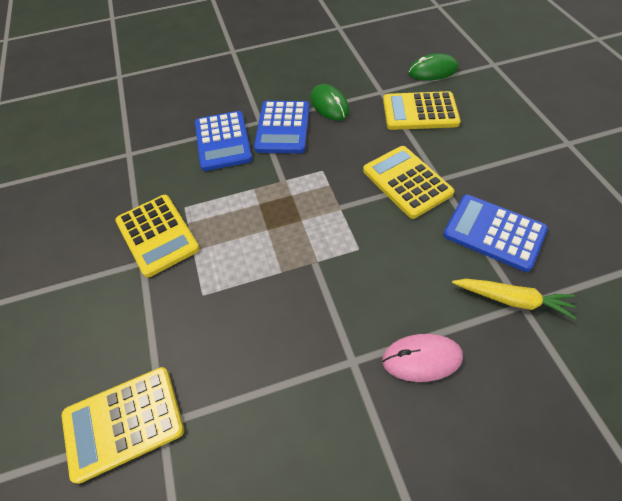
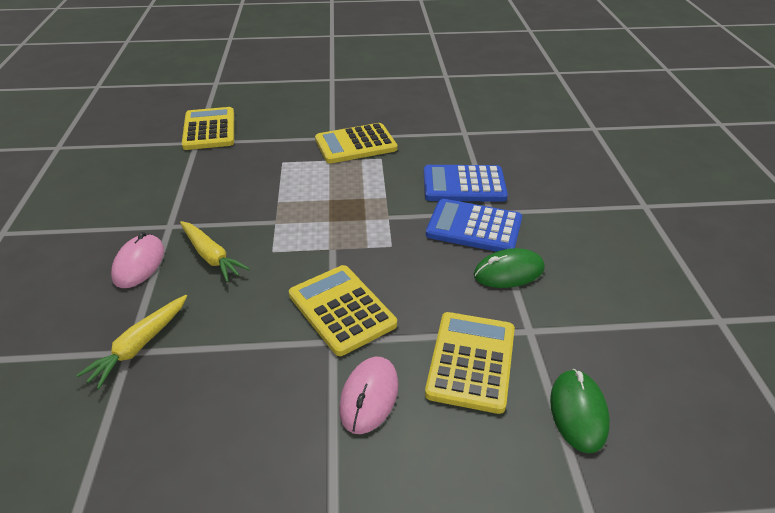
camera: 100 degrees right, 15 degrees down
(385, 295) = (211, 256): none -> yellow carrot
(407, 182) = (342, 309): yellow calculator -> yellow calculator turned 105 degrees counterclockwise
(473, 150) = (369, 396): none -> pink mouse
(494, 232) = (225, 364): blue calculator -> none

